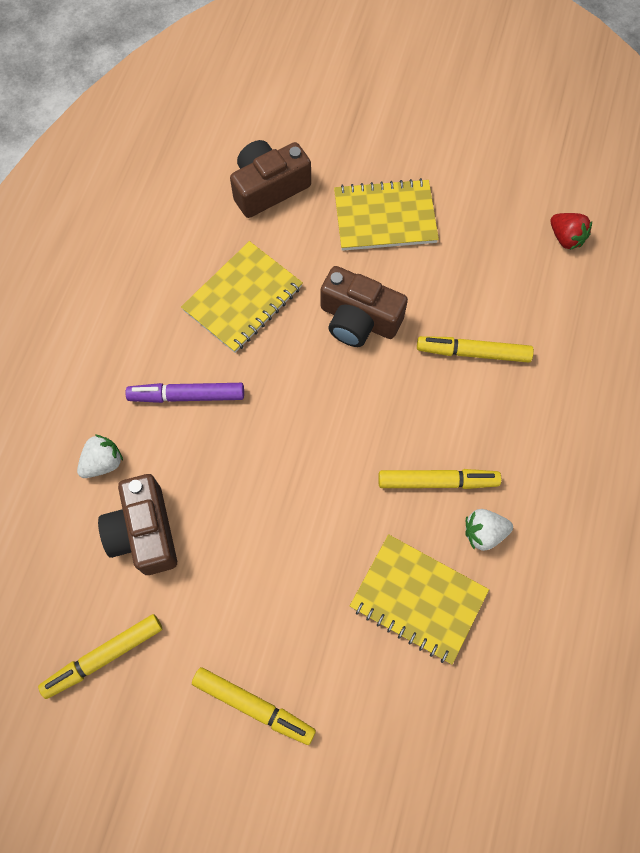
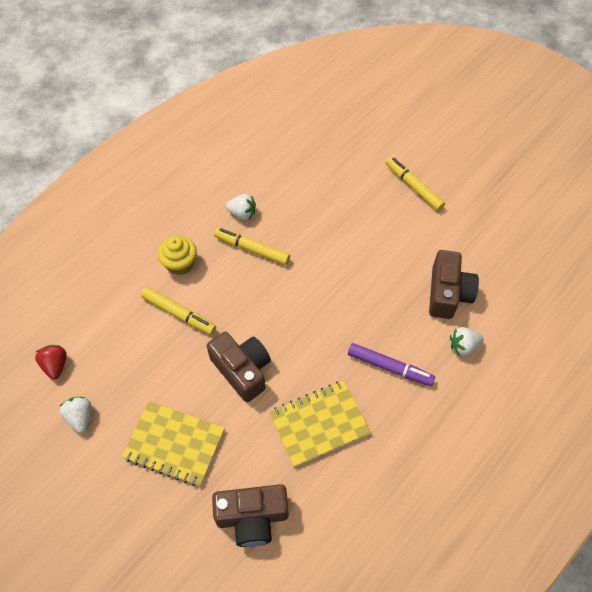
camera: 155 degrees left, 10 degrees down
(104, 656) = (491, 239): yellow marker -> none
(418, 599) = (299, 198): yellow notebook -> none
(498, 201) = (80, 417): none -> white strawberry
(516, 418) = (180, 264): none -> yellow cupcake

